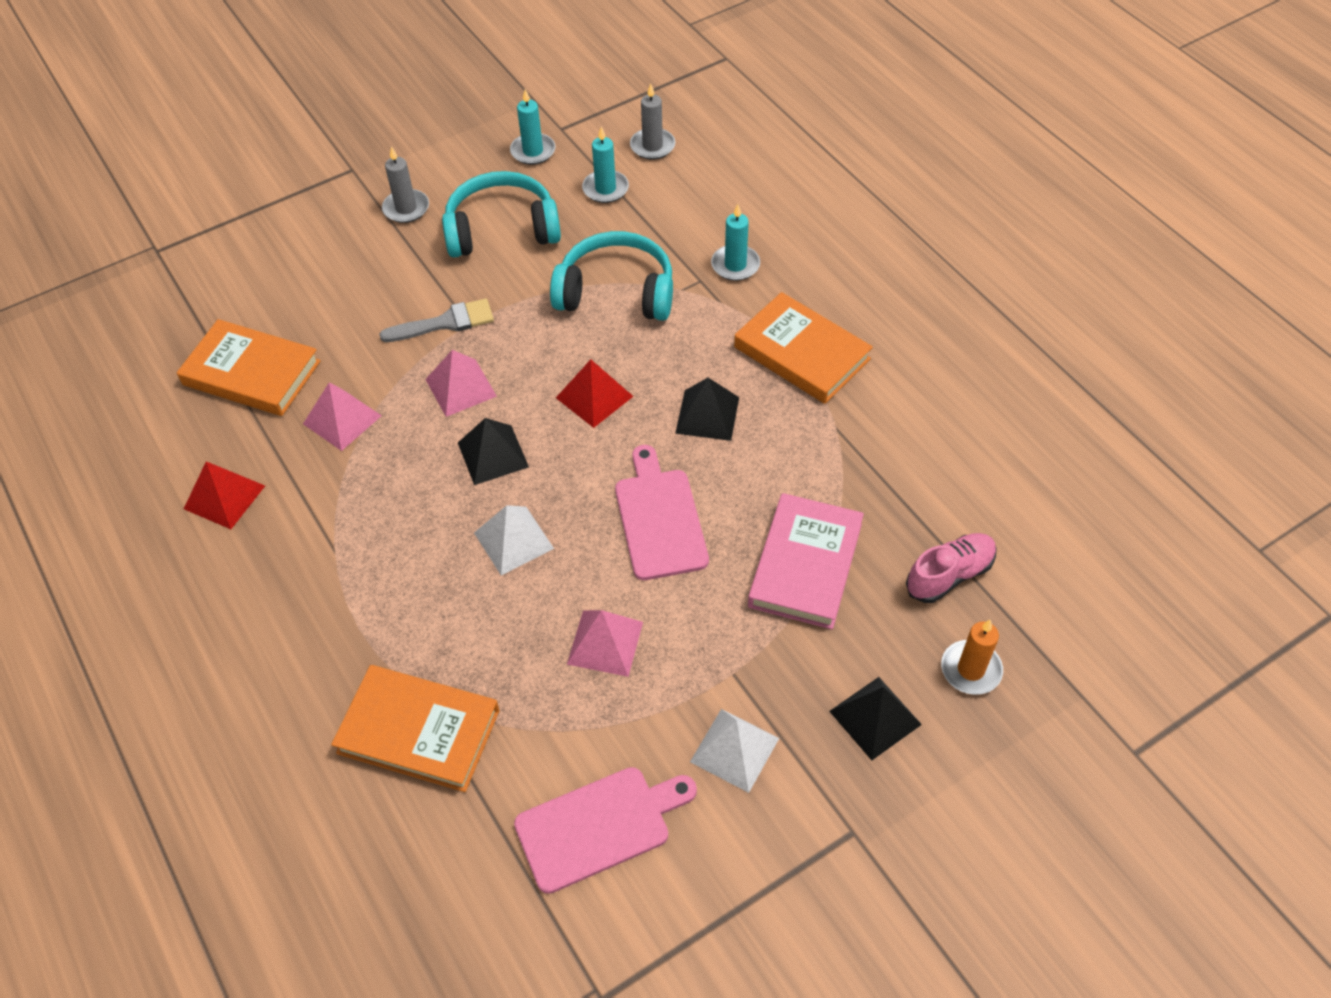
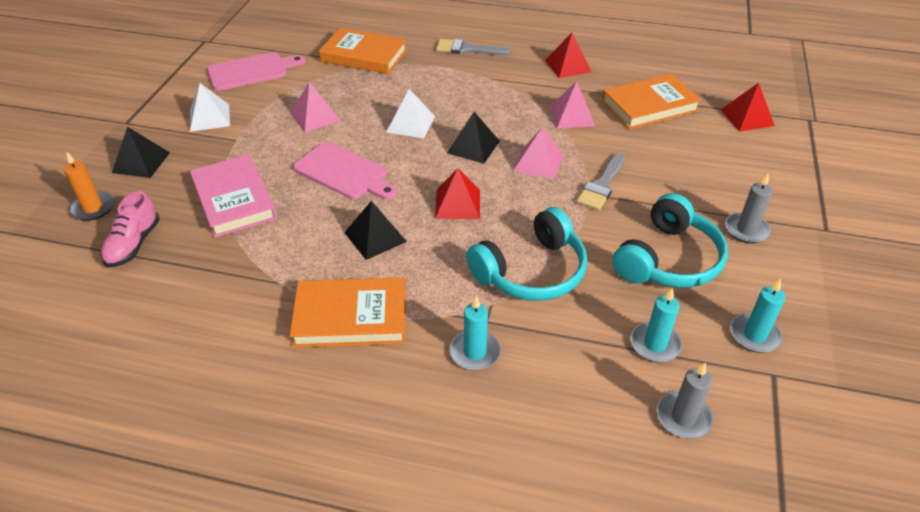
camera: 135 degrees right, 10 degrees down
(199, 292) = (747, 117): none -> red pyramid
(282, 629) = (467, 49): none -> grey brush
(418, 732) = (364, 55): orange book -> orange book turned 45 degrees clockwise
(599, 826) = (251, 71): pink cutting board -> pink cutting board turned 135 degrees counterclockwise

